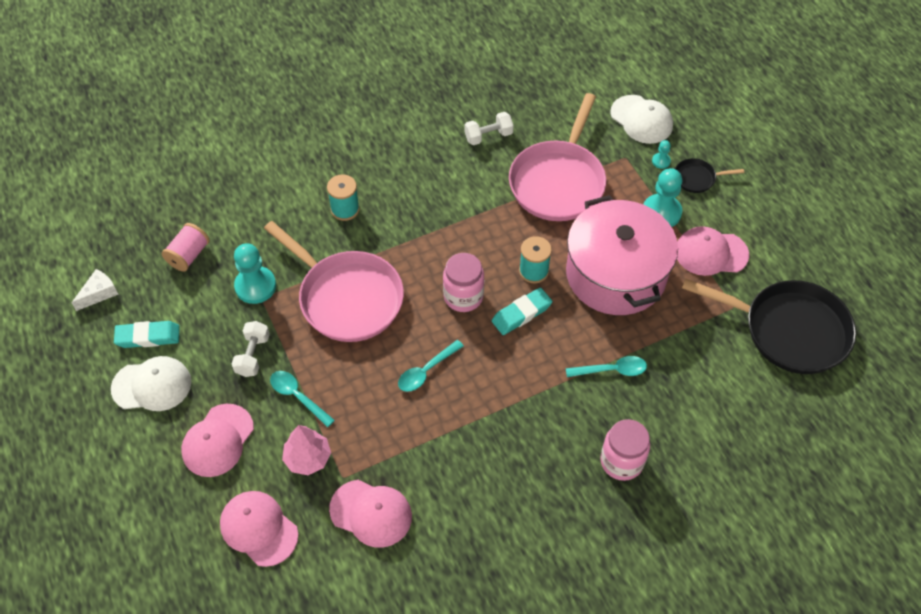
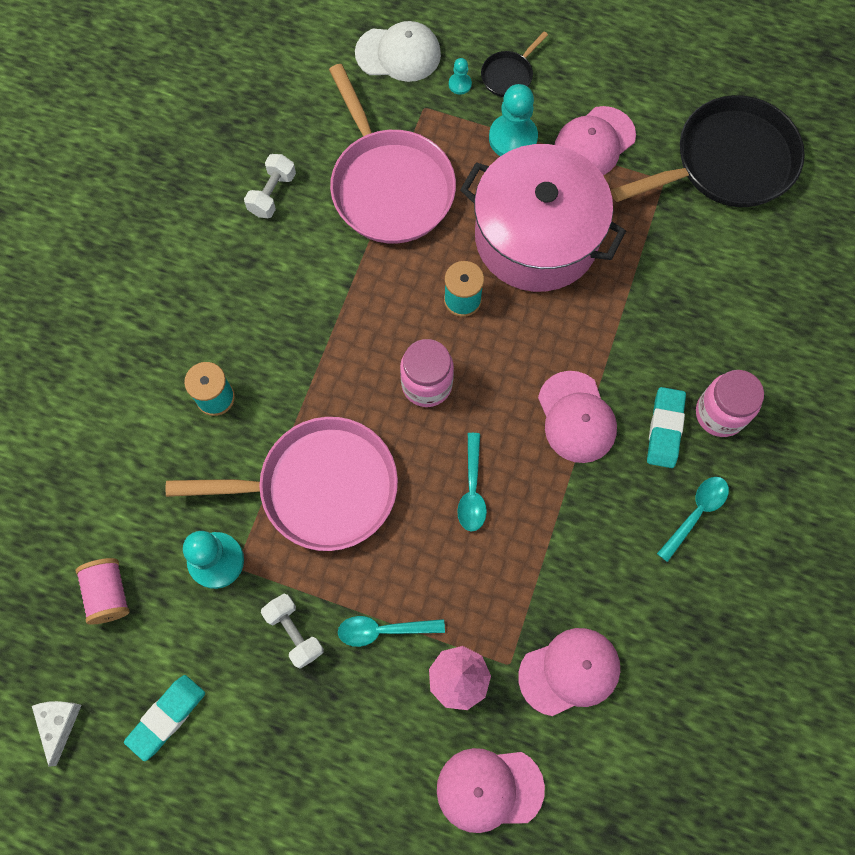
camera: 45 degrees left, 15 degrees up
(152, 385) = (229, 760): white cap -> none
(218, 440) = (357, 748): pink cap -> pink cap (576, 417)
(521, 314) = (496, 353): turquoise eraser -> turquoise eraser (664, 429)
(611, 370) = (626, 336): turquoise spoon -> turquoise spoon (695, 514)

